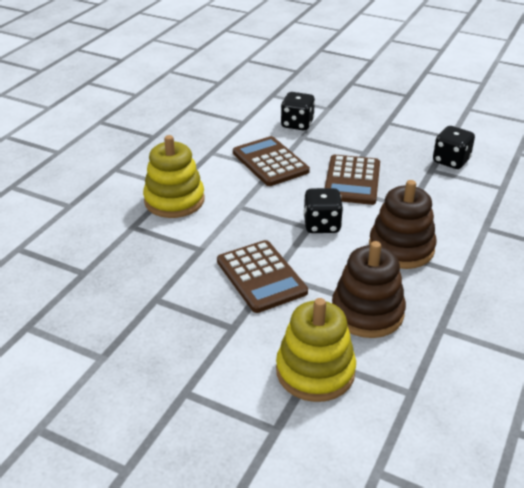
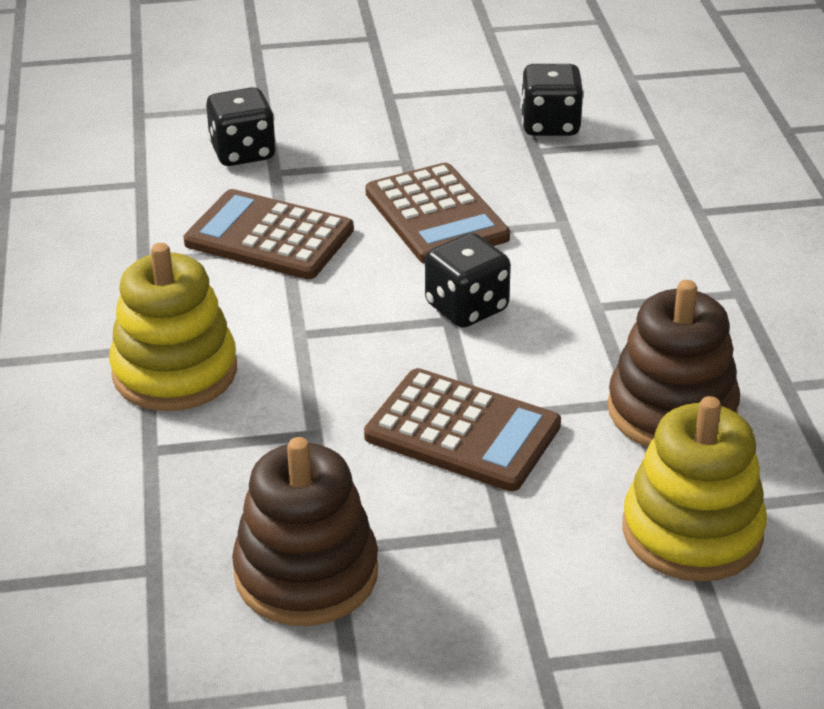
camera: 35 degrees left, 0 degrees up
(401, 248) = (618, 292): brown stacking toy -> brown stacking toy (306, 573)

